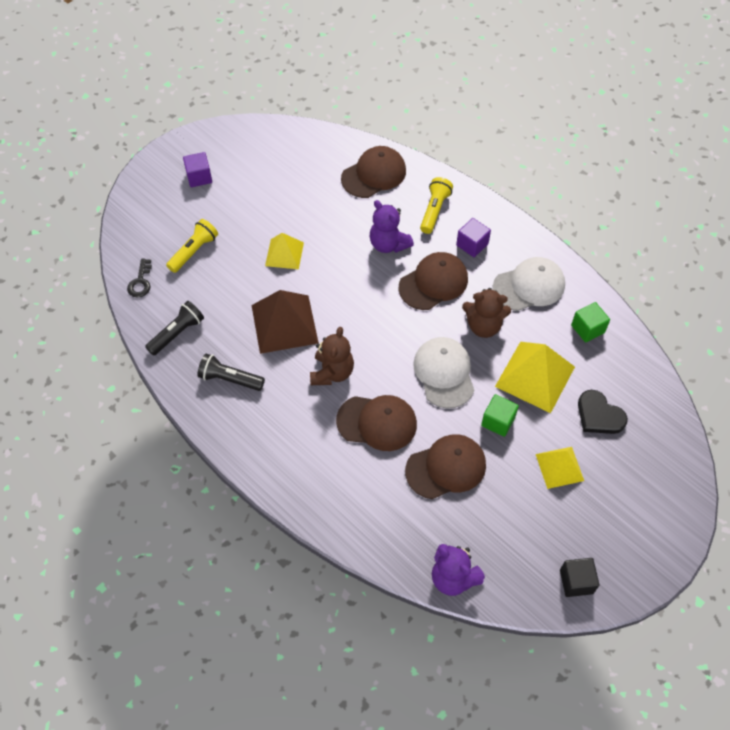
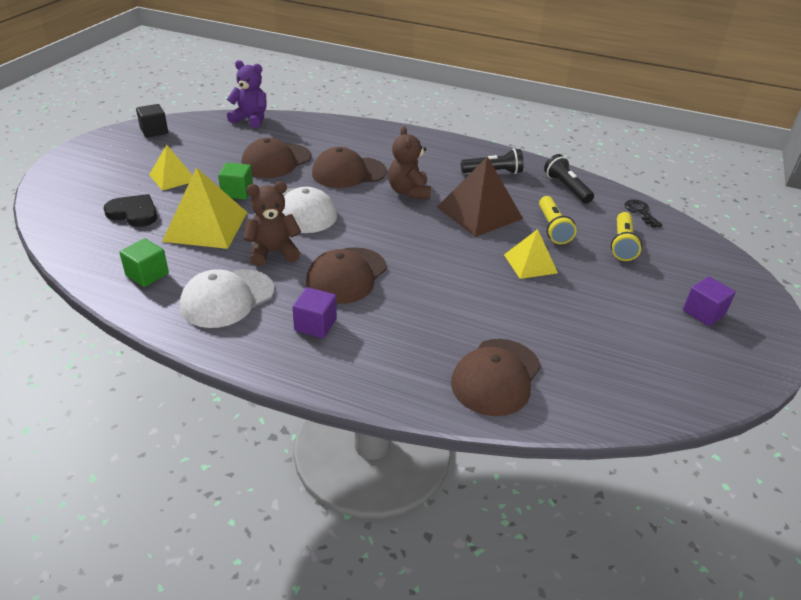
camera: 155 degrees right, 20 degrees down
(177, 333) = (566, 188): black flashlight -> black flashlight turned 135 degrees clockwise
(388, 244) = (421, 300): purple teddy bear -> none
(434, 211) = (384, 352): yellow flashlight -> yellow flashlight (552, 228)

